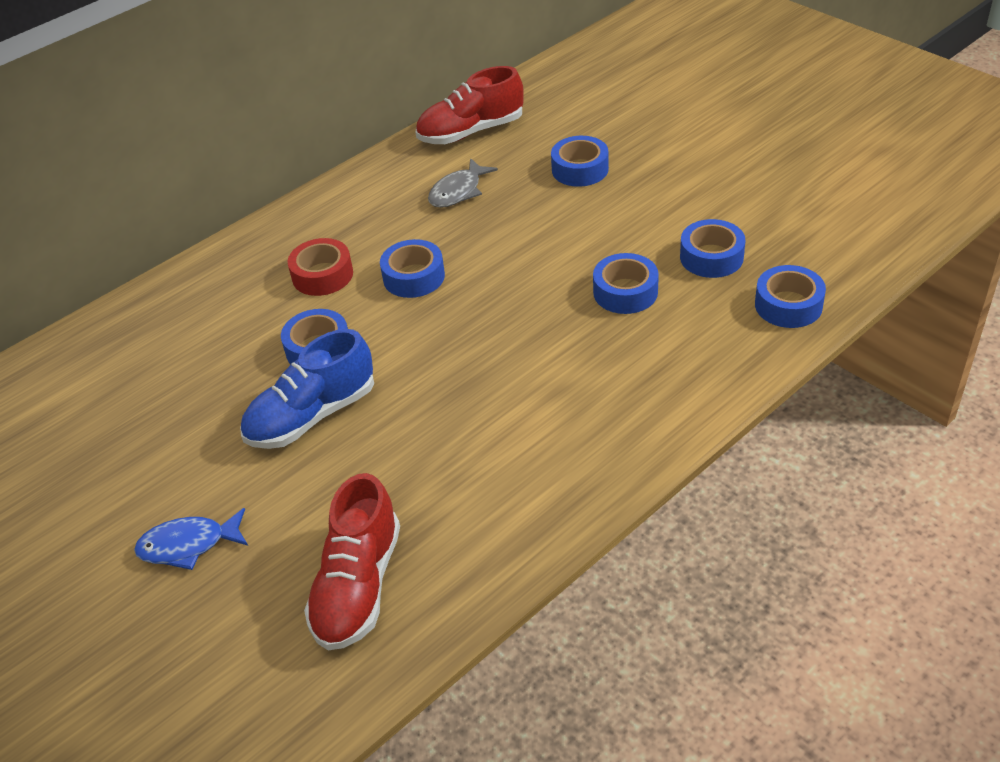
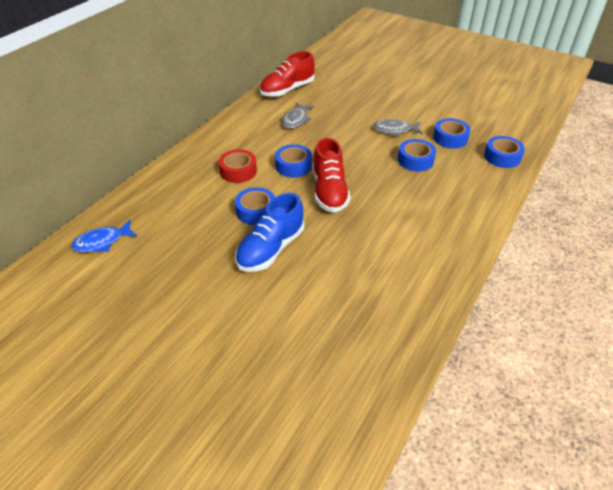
camera: 20 degrees left, 0 degrees up
(188, 545) = (228, 338): blue fish -> blue fish (102, 242)
(358, 585) = (350, 343): red shoe -> red shoe (329, 191)
(580, 169) = (357, 103): blue tape -> none
(619, 230) = (394, 130): none -> grey fish

